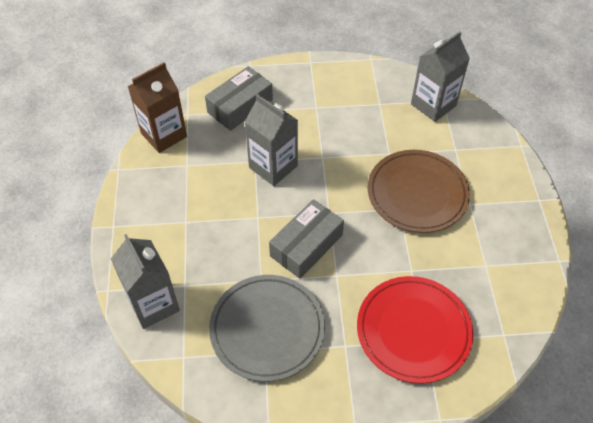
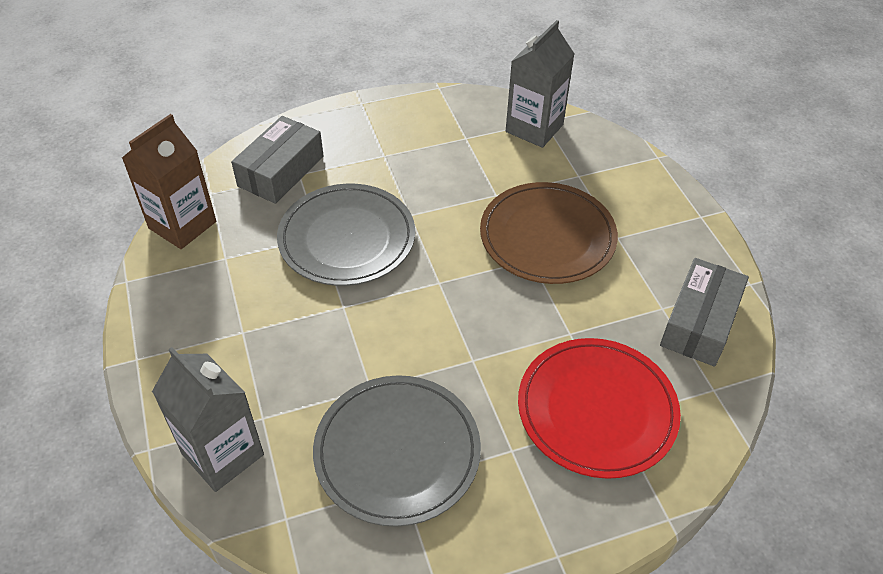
camera: 15 degrees left, 5 degrees down
(273, 167) = (347, 238): grey carton -> grey plate
(306, 245) = (421, 330): grey box -> grey box (699, 322)

